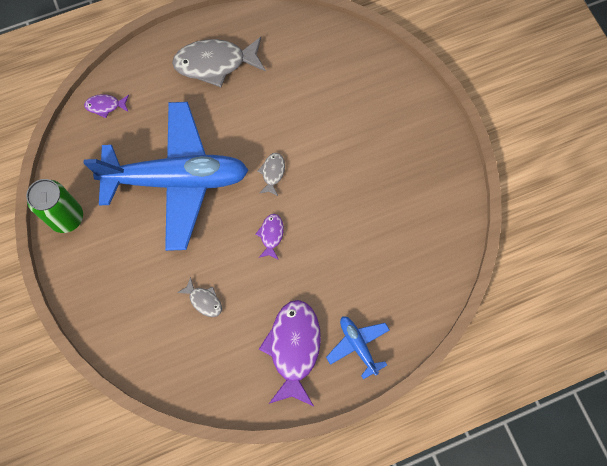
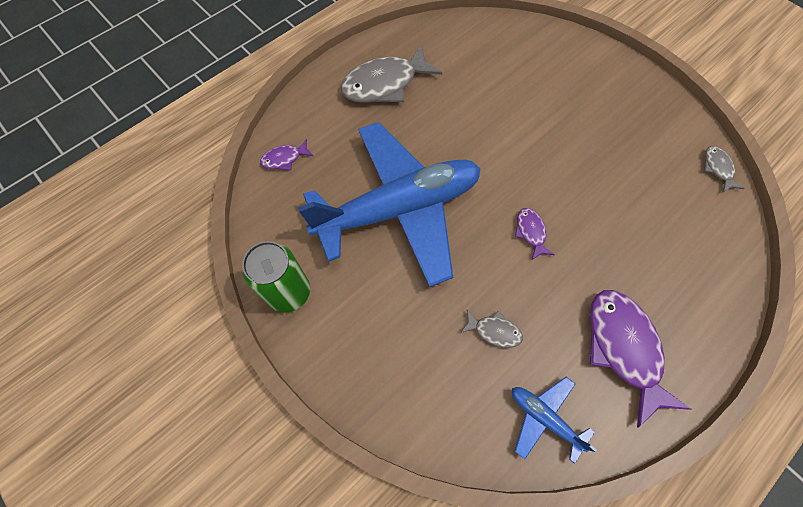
camera: 20 degrees left, 5 degrees down
(272, 173) = (498, 169): grey fish -> grey fish (717, 168)
(358, 345) = (690, 318): blue plane -> blue plane (544, 418)

